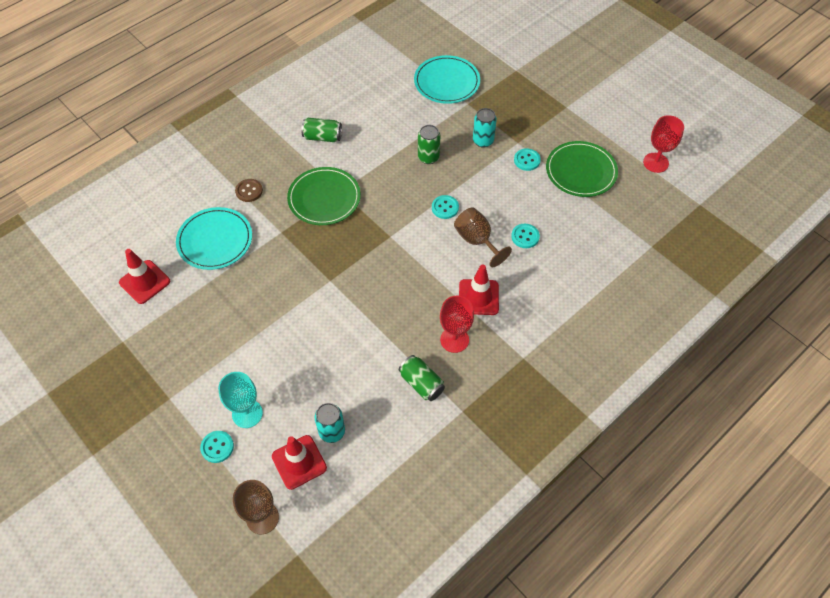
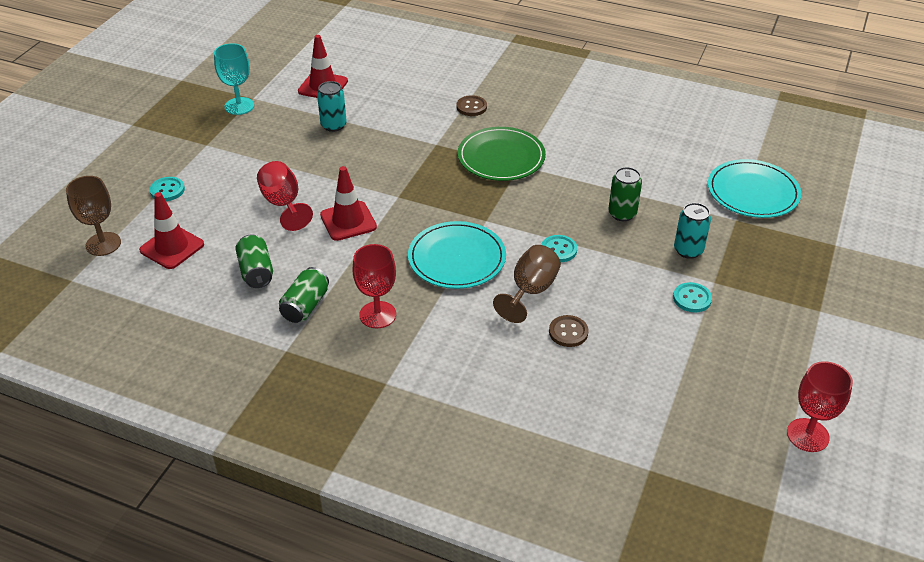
camera: 65 degrees right, 15 degrees down
(215, 240) = (396, 108): turquoise plate -> turquoise plate (457, 258)
(247, 413) = (211, 196): turquoise goblet -> turquoise goblet (239, 106)
(292, 362) = (283, 204): none -> red goblet
(322, 137) = (582, 129): green can -> green can (256, 271)
(332, 431) = (215, 258): turquoise can -> turquoise can (333, 125)
(478, 297) = (449, 317): red traffic cone -> red traffic cone (348, 221)
(525, 236) = (568, 332): turquoise button -> brown button
(581, 171) = (720, 356): green plate -> none

